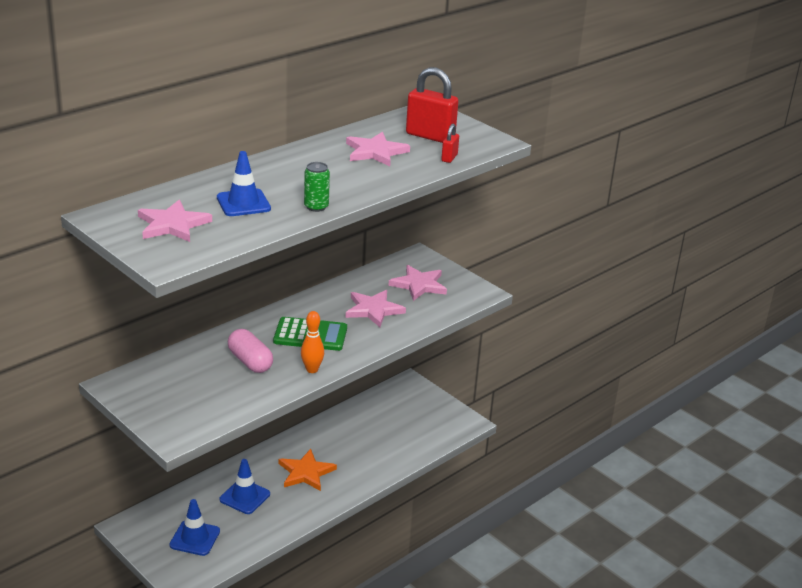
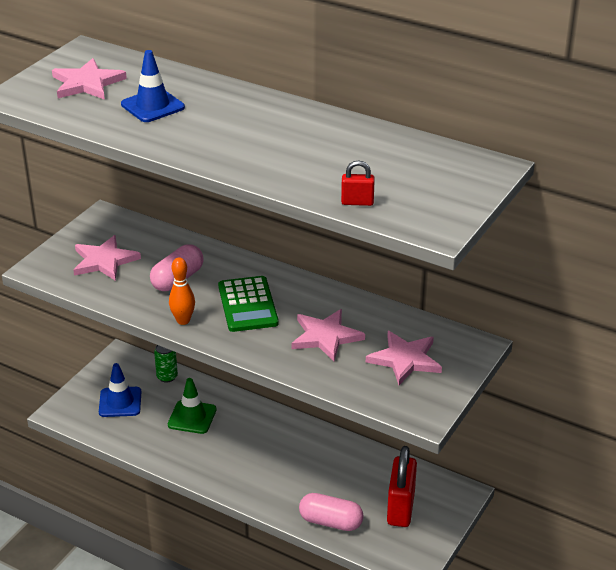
camera: 75 degrees right, 5 degrees up
(244, 497) = (192, 417): blue traffic cone -> green traffic cone
(306, 472) = (250, 450): orange star -> none
(316, 207) = (169, 144): green can -> green can (167, 377)
(375, 152) = (333, 153): pink star -> pink star (104, 261)
(409, 450) = (331, 522): none -> pink capsule
(430, 136) = (410, 180): red padlock -> red padlock (400, 508)

